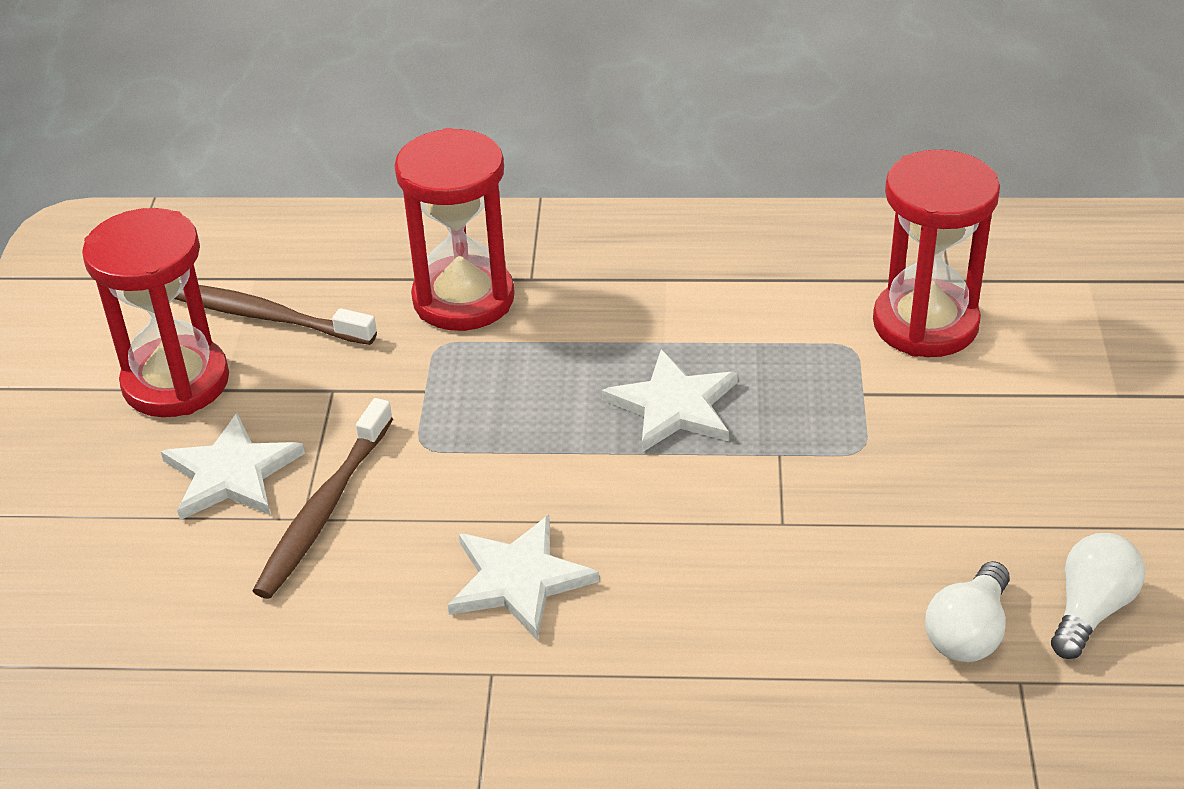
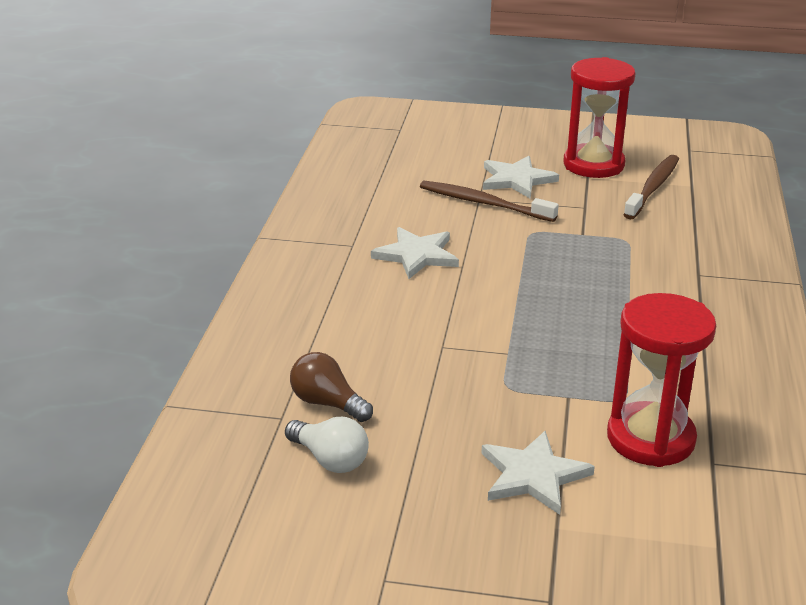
camera: 95 degrees right, 10 degrees down
(463, 299) = (673, 249): red hourglass -> none
(674, 406) = (560, 317): white star -> white star (533, 475)
(968, 632) = (327, 403): white light bulb -> brown light bulb

